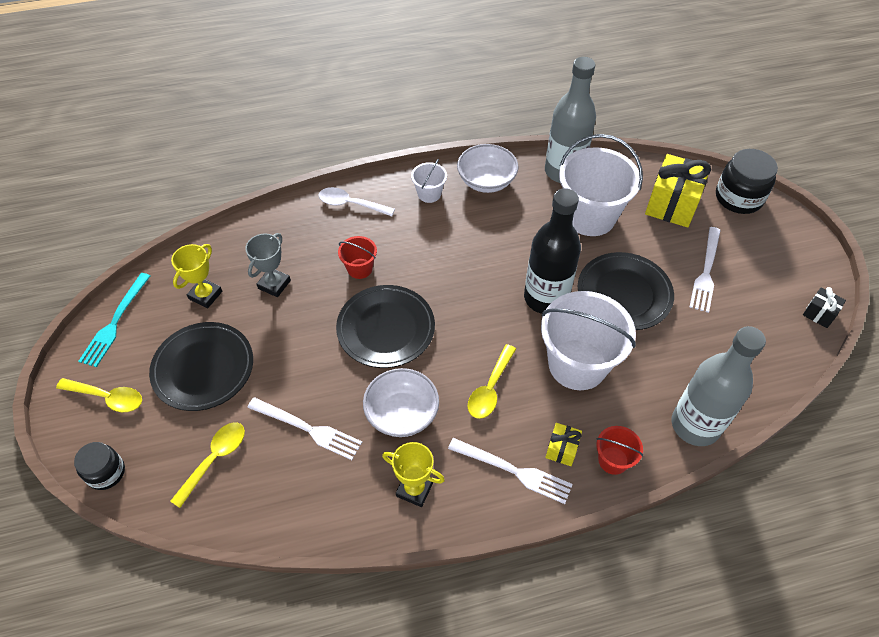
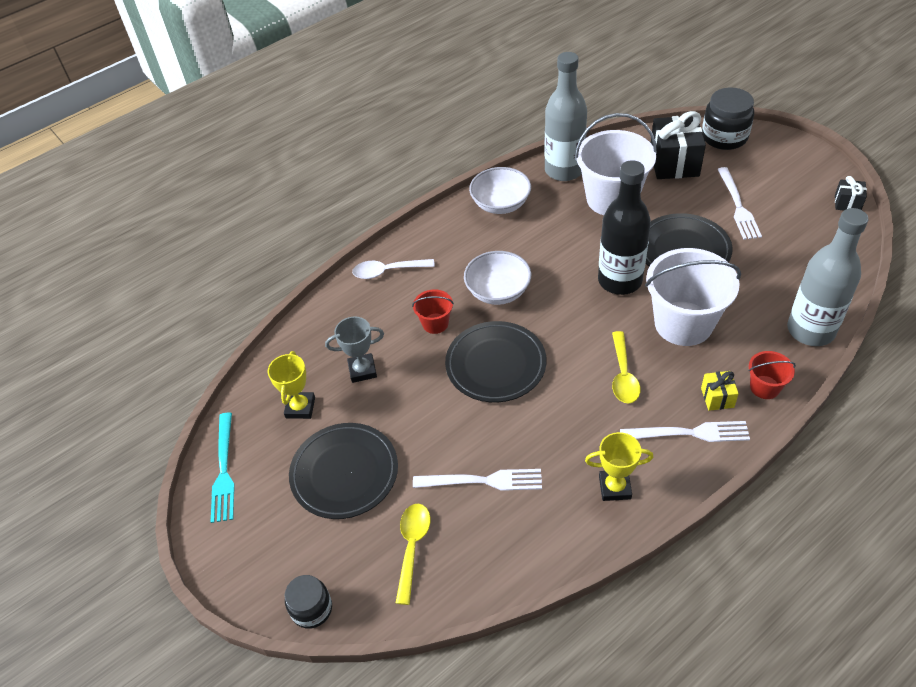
camera: 20 degrees left, 5 degrees down
(107, 397) = (265, 541): yellow spoon -> none
(274, 284) = (362, 370): grey trophy -> grey trophy turned 75 degrees clockwise
(402, 413) = (560, 430): white bowl -> white bowl (498, 291)
(429, 194) = (456, 234): white bucket -> none
(672, 205) = (674, 163): yellow gift -> black gift

